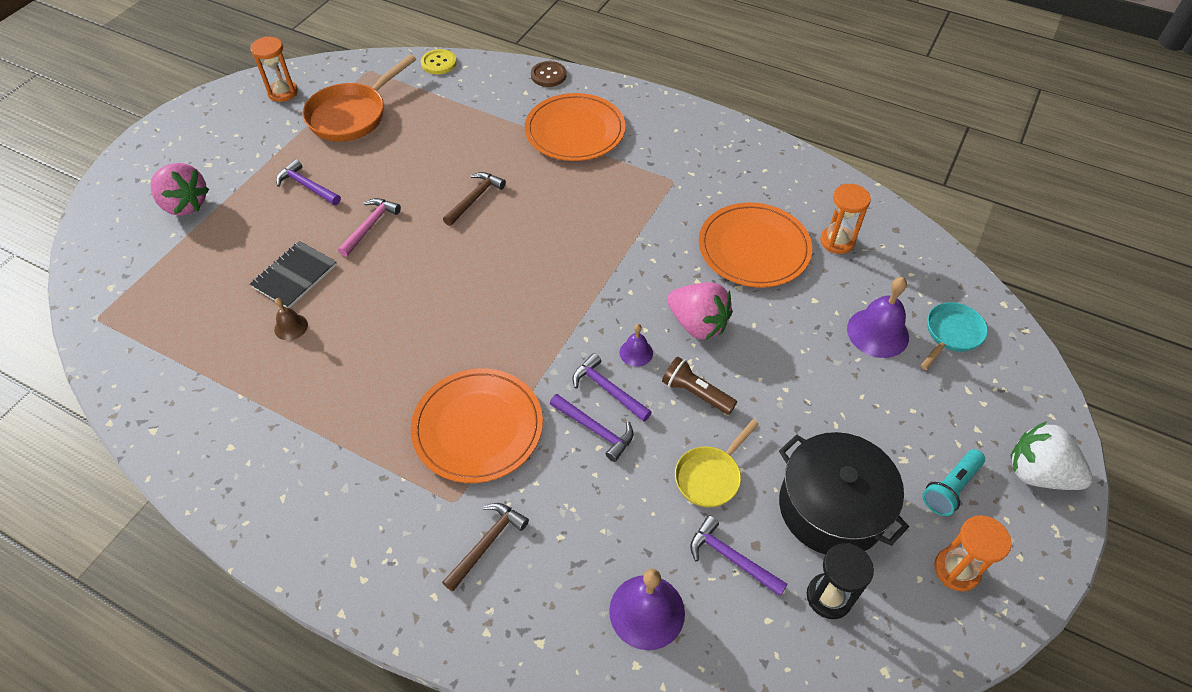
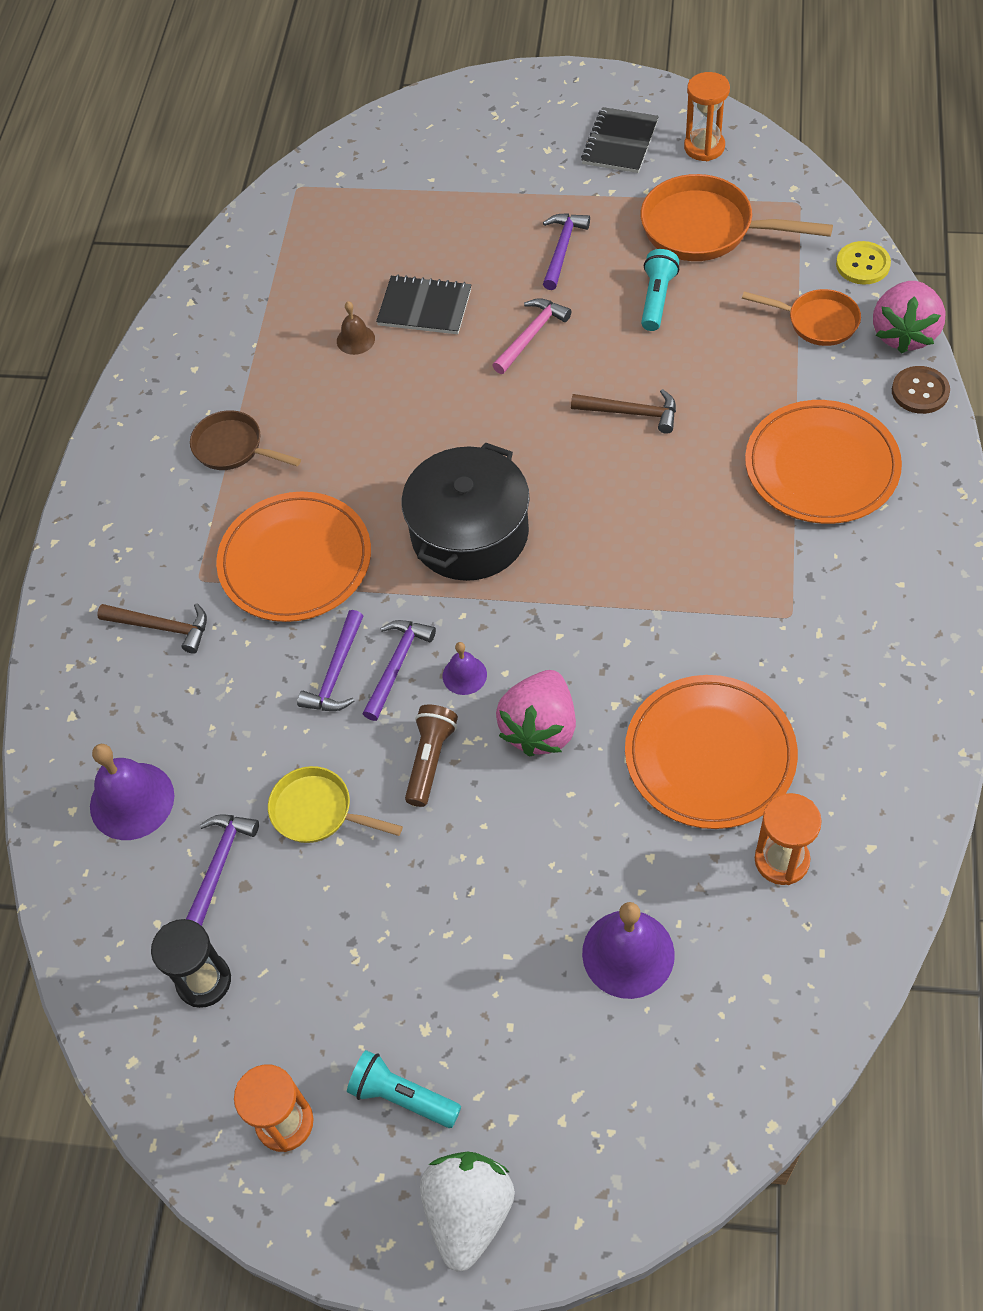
camera: 75 degrees right, 5 degrees up
(185, 204) = (477, 165): pink strawberry -> pink strawberry (904, 334)
(239, 128) = (620, 143): none -> black notebook
(337, 440) = (233, 448): none -> brown pan
(370, 226) = (531, 335): pink hammer -> pink hammer turned 60 degrees counterclockwise
(390, 156) = (657, 299): none -> turquoise flashlight
(466, 95) = (817, 322): none -> orange pan
(831, 507) = (322, 957): black pot -> black pot (470, 533)
(951, 334) = (671, 1056): turquoise pan -> none

